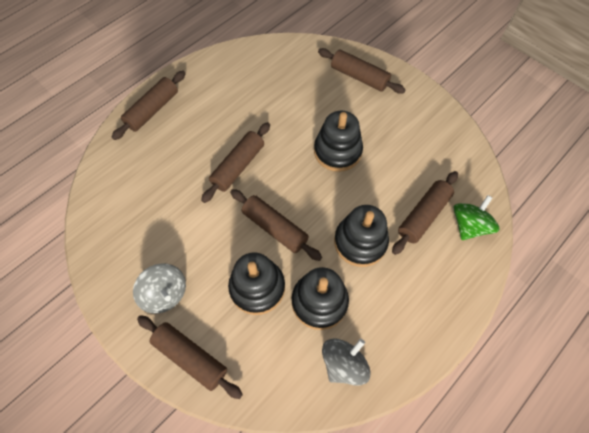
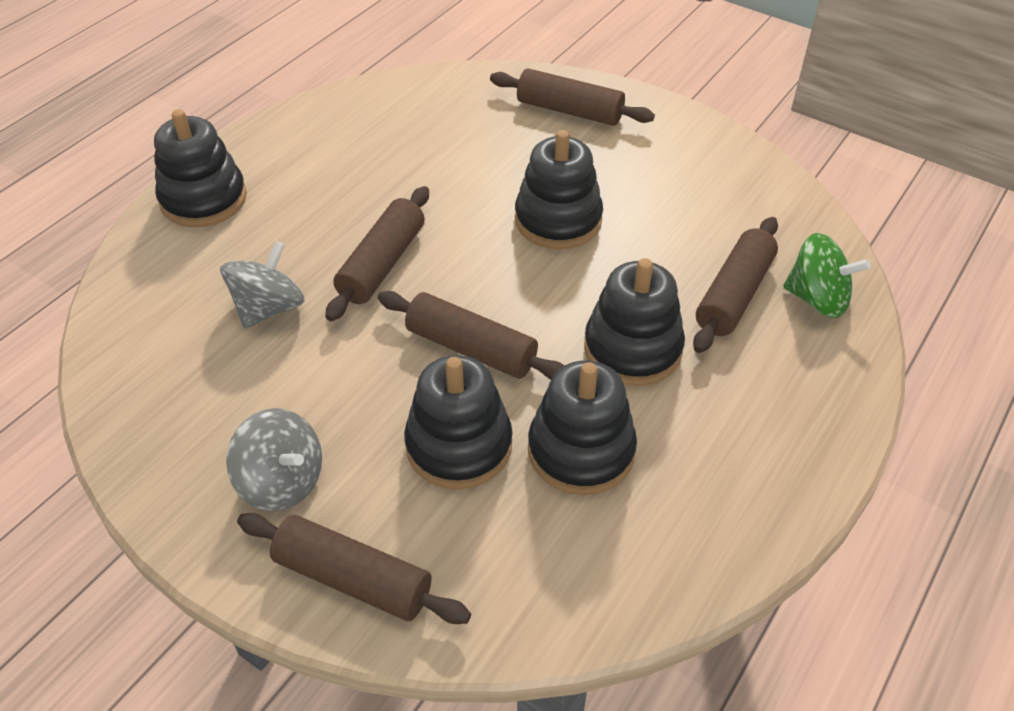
camera: 10 degrees left, 15 degrees down
(152, 110) = (203, 199): brown rolling pin -> black stacking toy
(344, 364) = (651, 543): grey spinning top -> grey spinning top (269, 308)
(469, 226) = (817, 299): green spinning top -> green spinning top turned 90 degrees clockwise

